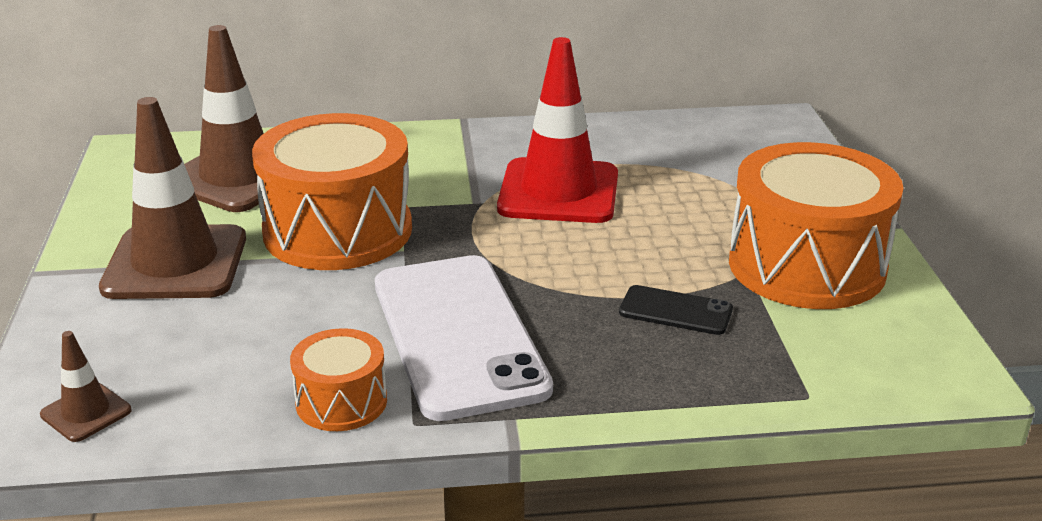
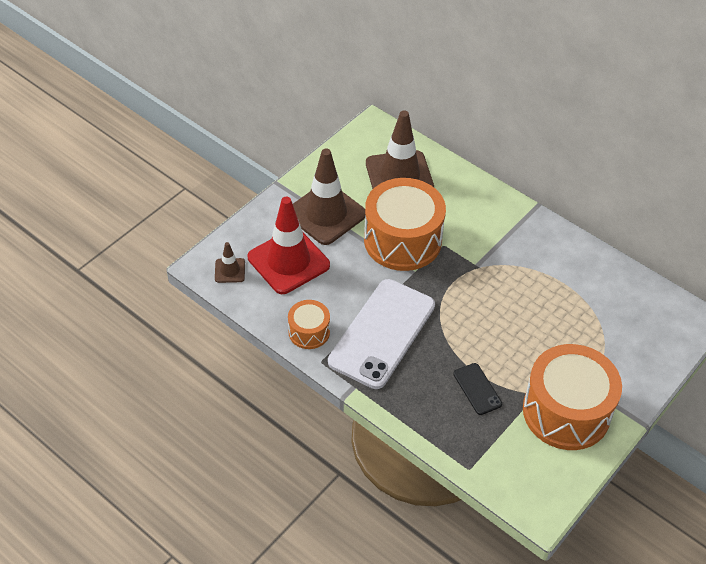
camera: 45 degrees right, 20 degrees up
(558, 192) = (519, 285): red traffic cone -> red traffic cone (288, 261)

